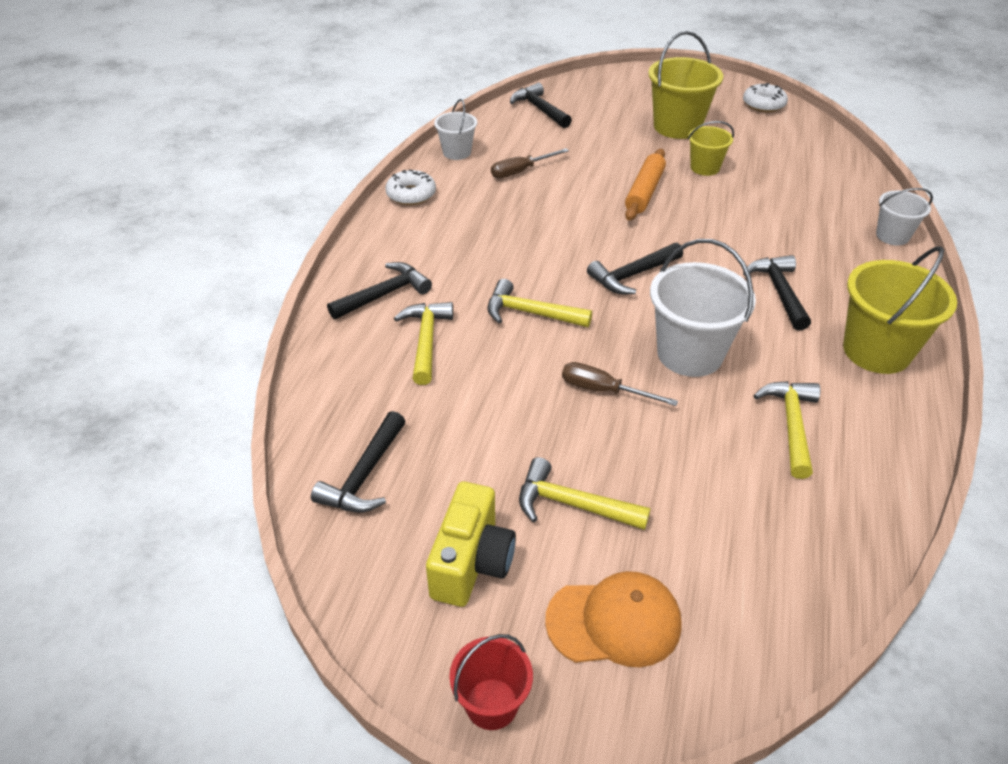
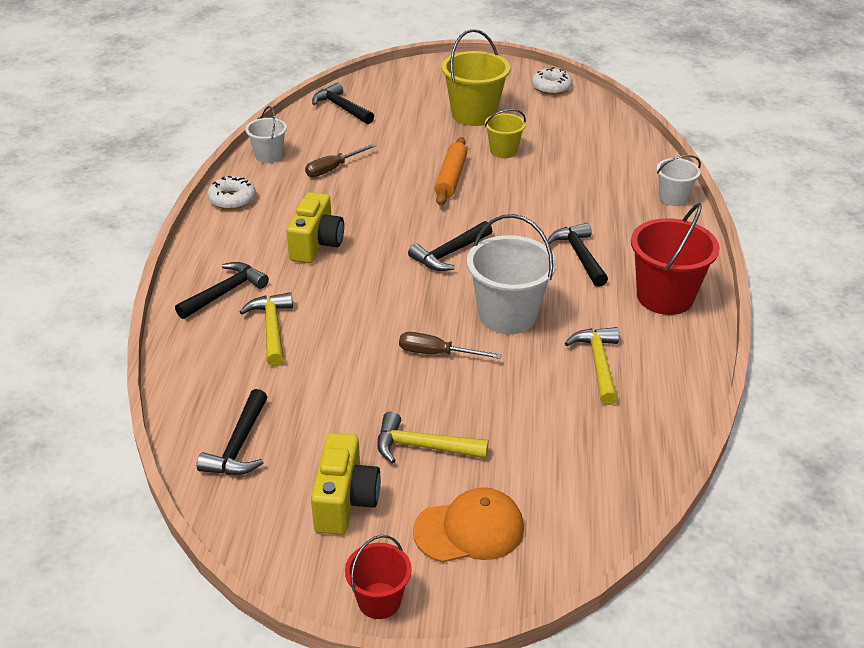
camera: 10 degrees left, 5 degrees down
(490, 251) = (316, 244): none -> yellow camera
(530, 313) = (362, 295): yellow hammer -> none
(876, 351) = (665, 297): yellow bucket -> red bucket

